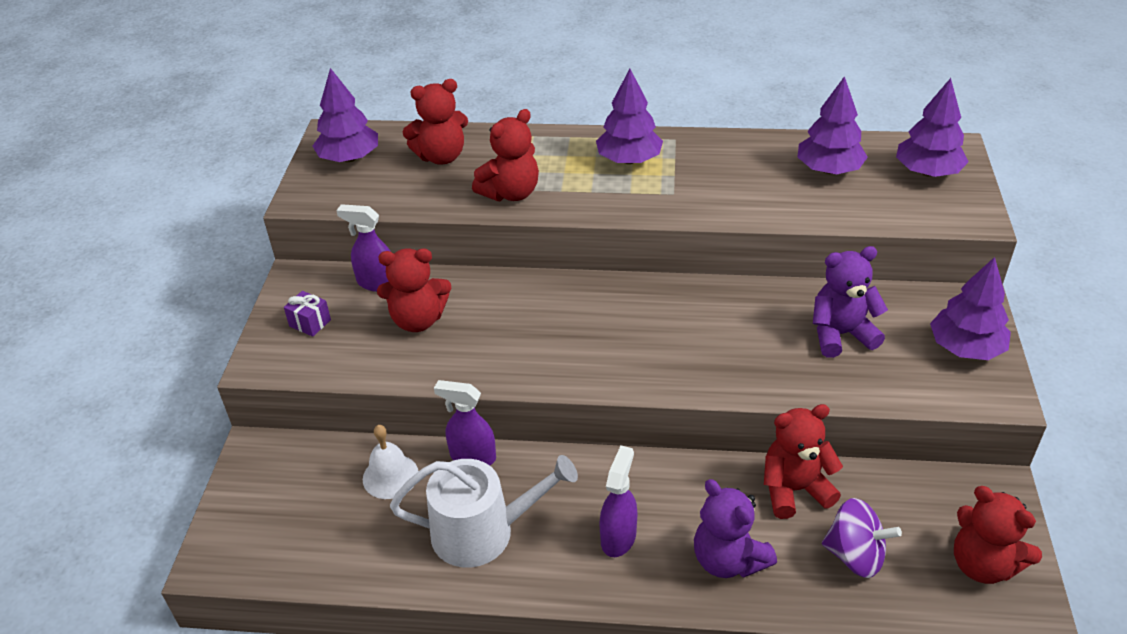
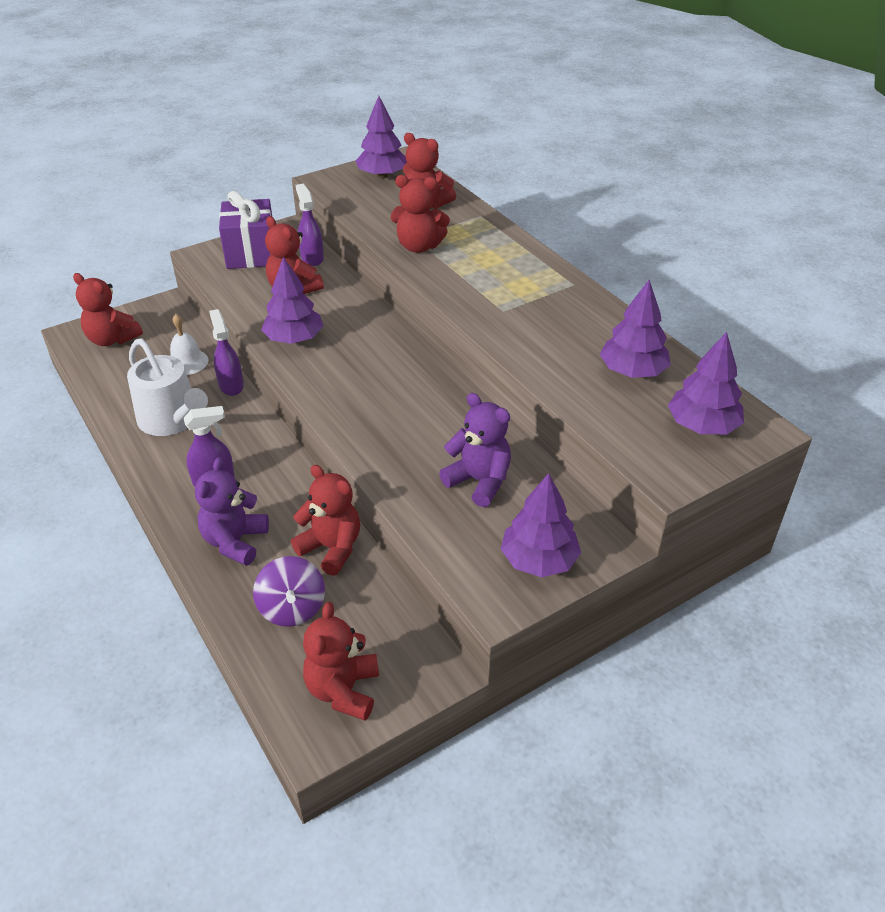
camera: 50 degrees right, 0 degrees up
(269, 527) = (112, 339): none -> red teddy bear
(310, 323) = (251, 253): purple gift -> purple gift, size x2.26
(629, 160) = (519, 276): purple tree -> purple tree (294, 339)

